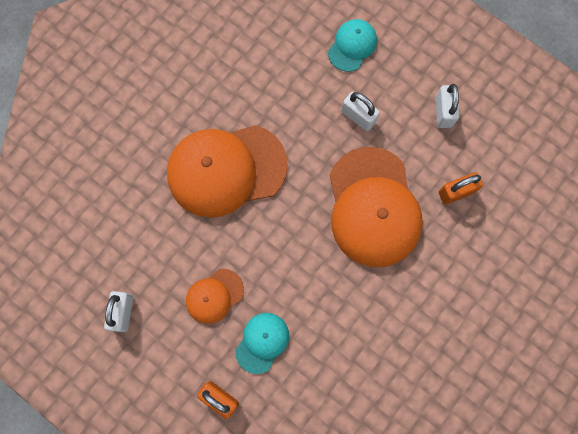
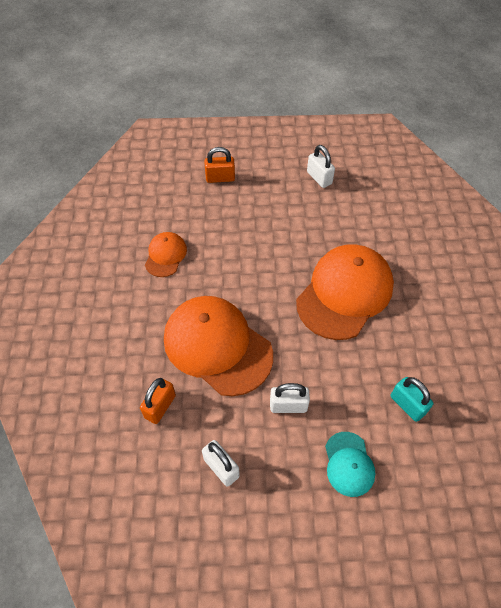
camera: 140 degrees right, 20 degrees down
(214, 296) = (275, 220): orange cap -> orange cap (165, 255)
(262, 342) = (221, 218): turquoise cap -> none
(271, 49) = (407, 405): none -> turquoise padlock

